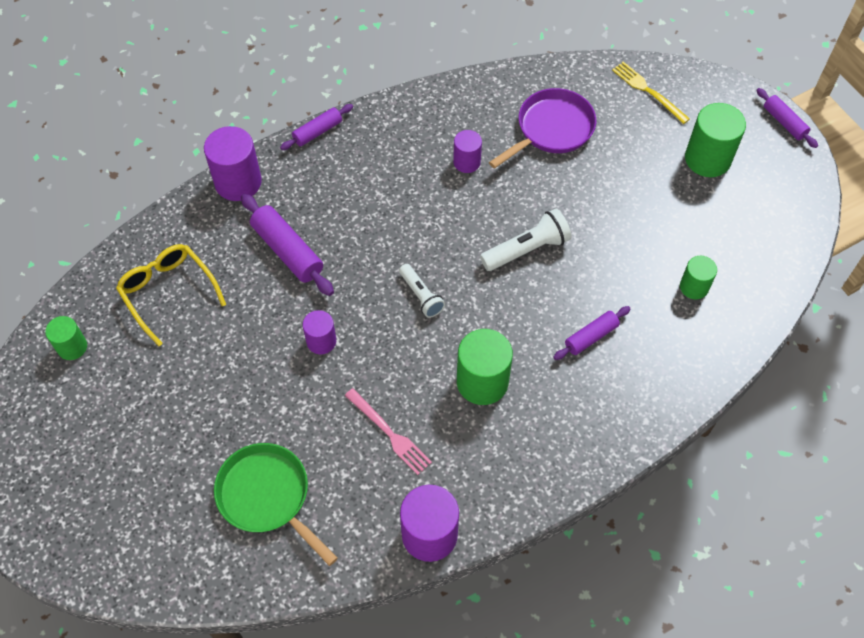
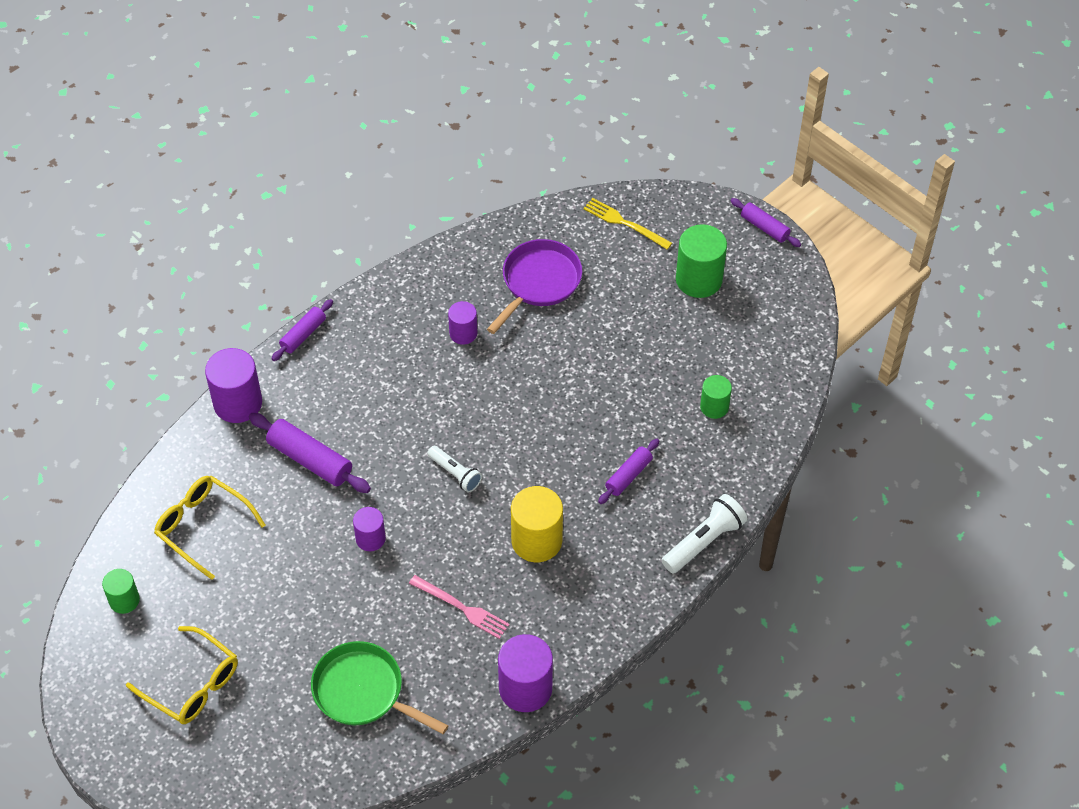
camera: 15 degrees left, 5 degrees down
(106, 447) = (192, 684): none -> yellow glasses
(482, 382) = (536, 540): green cylinder -> yellow cylinder
(526, 249) = (545, 406): white flashlight -> white flashlight (704, 541)

